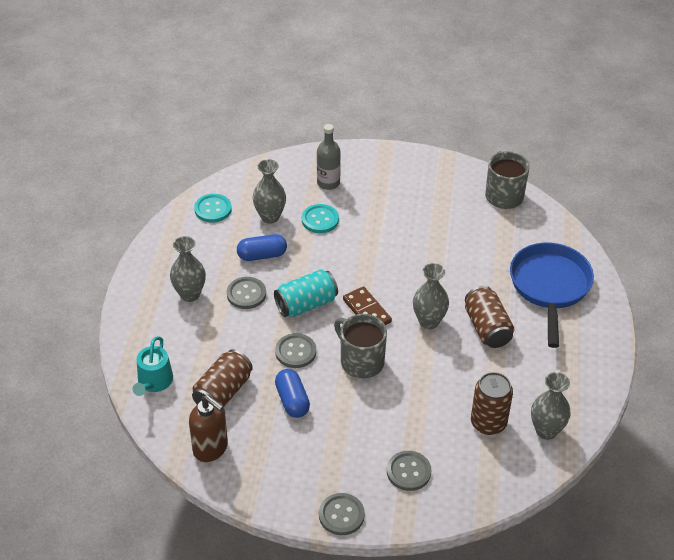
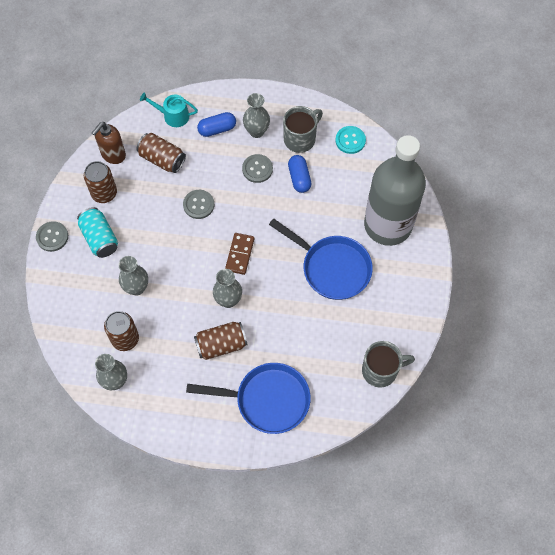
camera: 90 degrees right, 20 degrees up
(270, 217) = (343, 182): grey vase -> grey vase (136, 288)
(273, 456) = (104, 193): none -> brown can
(292, 400) = (152, 204): blue capsule -> blue capsule (217, 129)
(306, 304) = (246, 211): turquoise can -> turquoise can (100, 238)
(320, 220) = (342, 219): turquoise button -> none
(328, 183) = (388, 225): grey bottle -> grey bottle, size x2.42
(361, 361) = (188, 250): grey mug -> grey mug (300, 139)
(367, 311) = (240, 254): brown domino -> brown domino turned 45 degrees counterclockwise
(383, 230) = (332, 268): none -> blue pan
(408, 472) = (85, 281): grey button -> none

